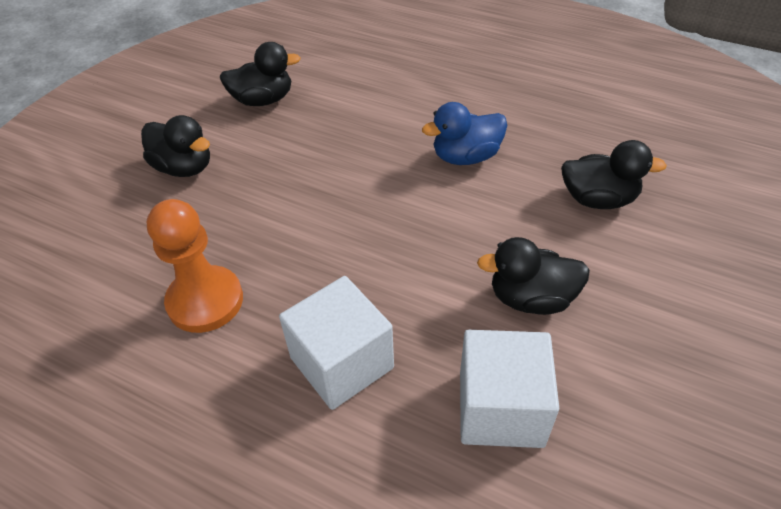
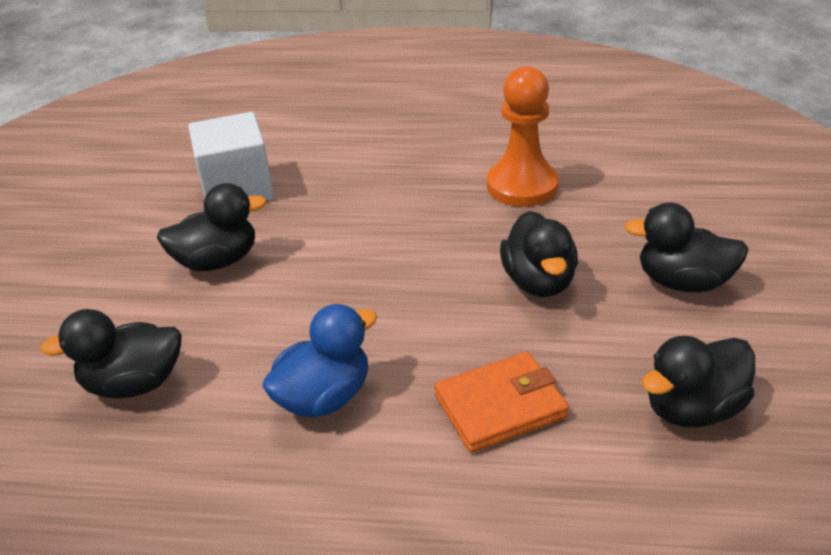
camera: 160 degrees right, 10 degrees down
(277, 196) = (538, 282): none -> black duck
(342, 363) = (374, 181): white cube -> none
(363, 126) = (500, 406): none -> orange wallet

